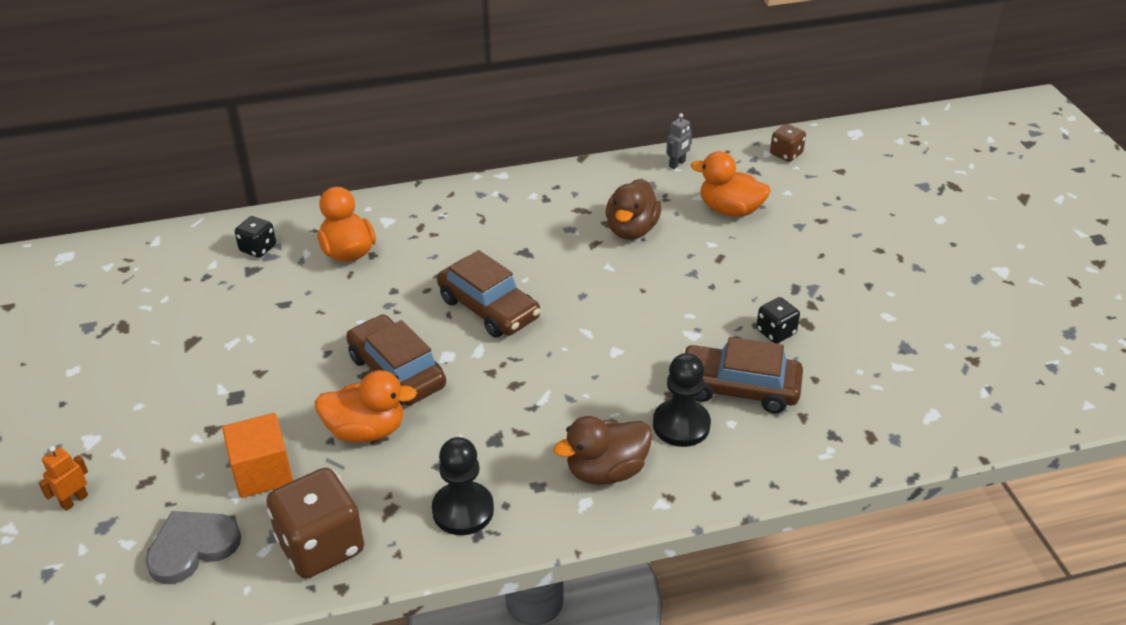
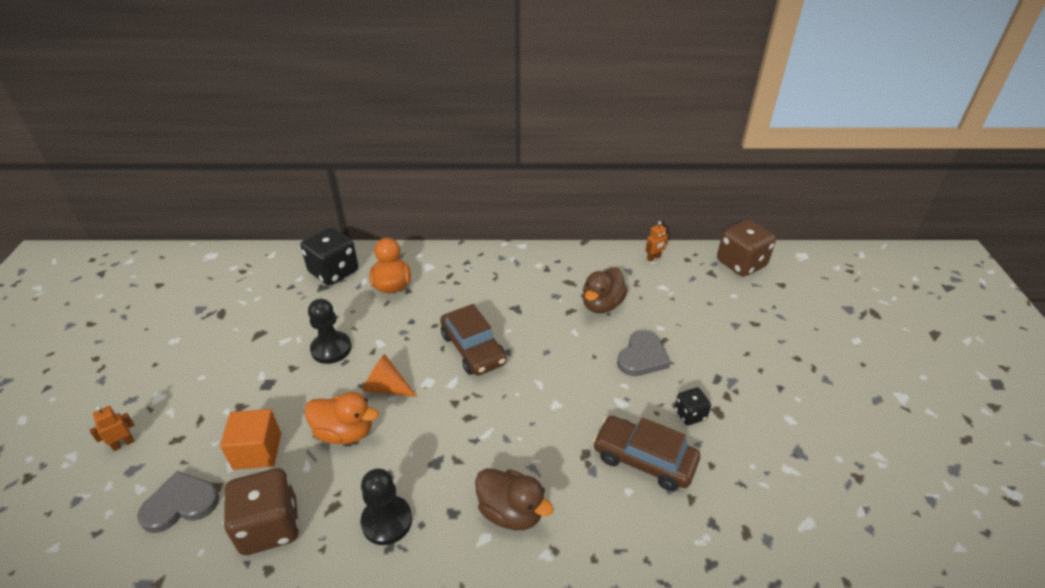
camera: 15 degrees right, 0 degrees up
(258, 248) = (334, 272): black dice -> black dice, size x1.91
(396, 372) = (386, 387): brown car -> orange cone
(606, 471) = (511, 512): brown duck -> brown duck turned 135 degrees counterclockwise
(677, 164) = (653, 258): grey robot -> orange robot
(681, 425) = (586, 483): black pawn -> black pawn (331, 349)
(700, 280) = (642, 357): none -> grey heart
(730, 210) = (683, 302): orange duck -> none
(786, 154) = (741, 264): brown dice -> brown dice, size x1.91

